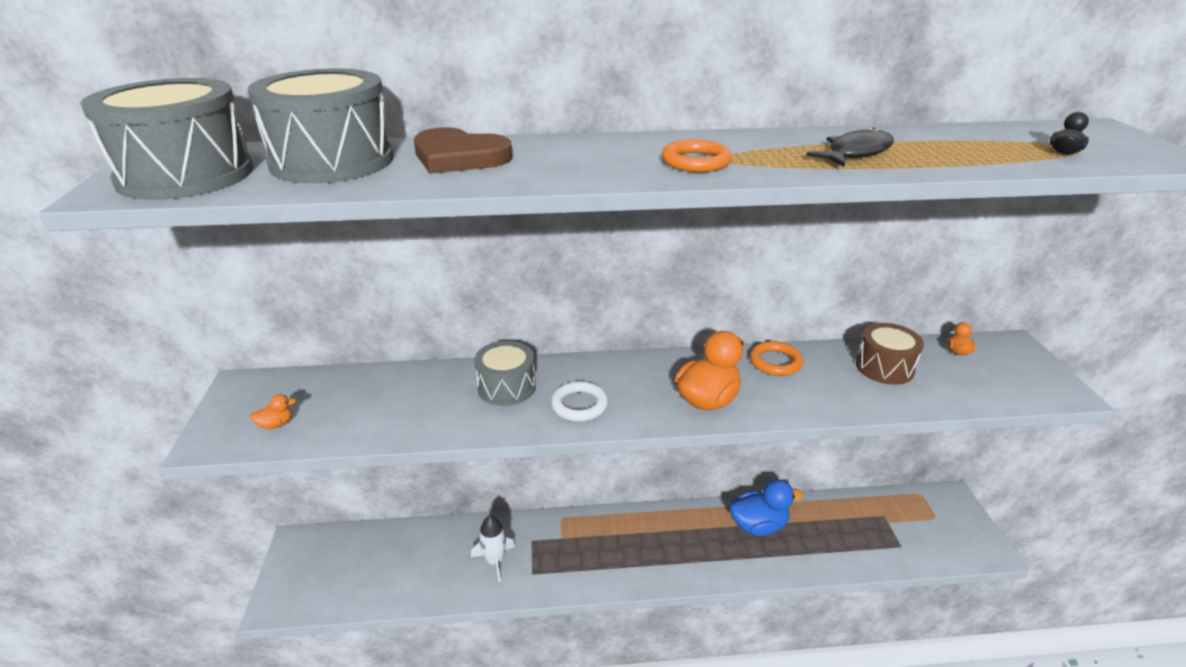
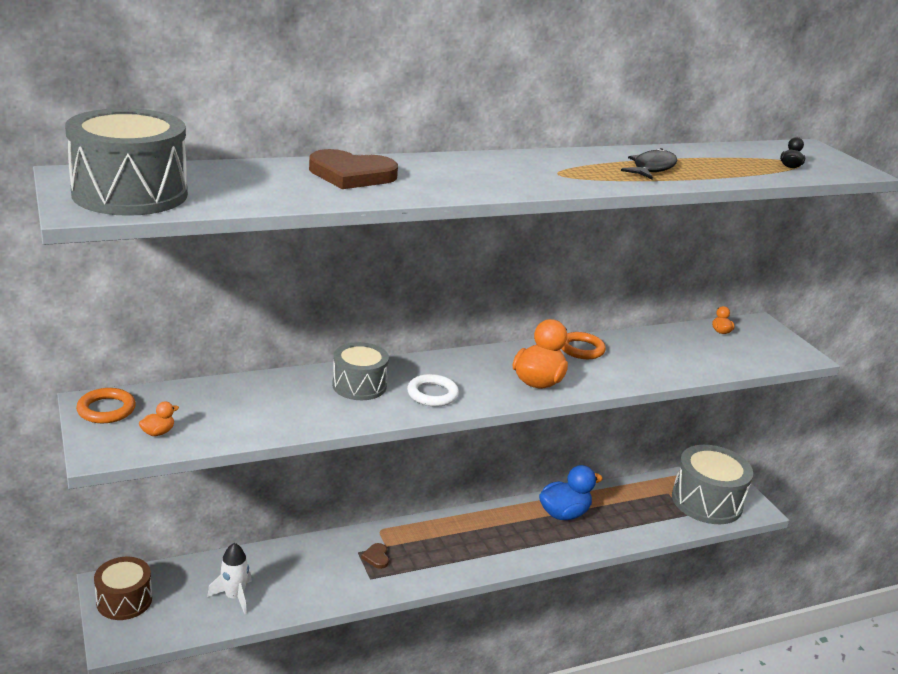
camera: 20 degrees left, 5 degrees down
(332, 161) = (246, 180): grey drum -> grey drum (706, 501)
(495, 561) = (329, 573): white rocket -> white rocket (234, 597)
(547, 549) = (376, 557): none -> brown heart
(696, 162) = (541, 176): orange ring -> orange ring (106, 409)
(884, 367) = (669, 347): brown drum -> brown drum (124, 600)

